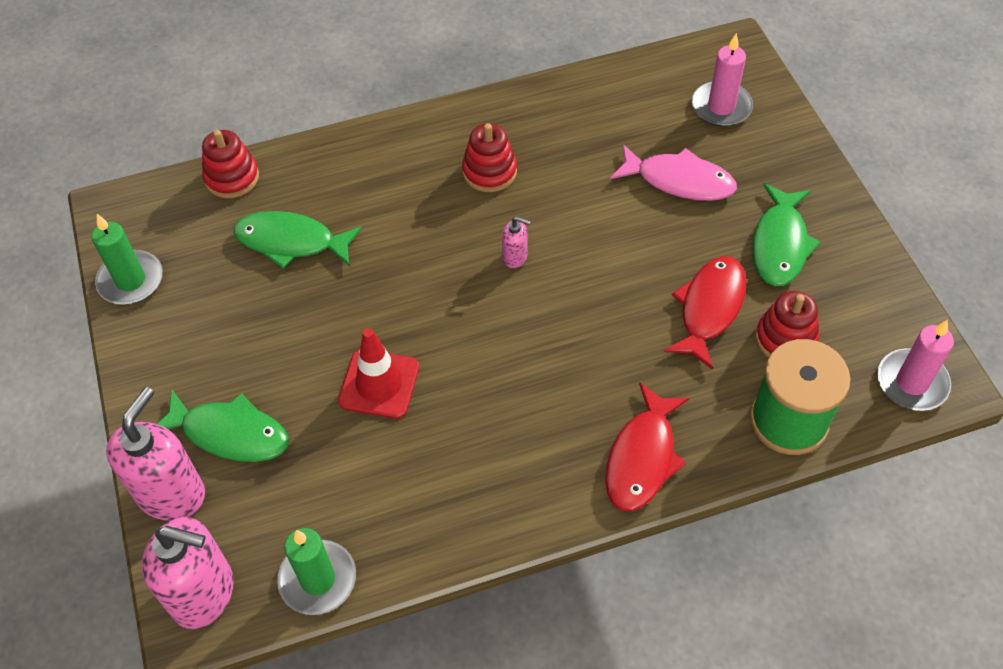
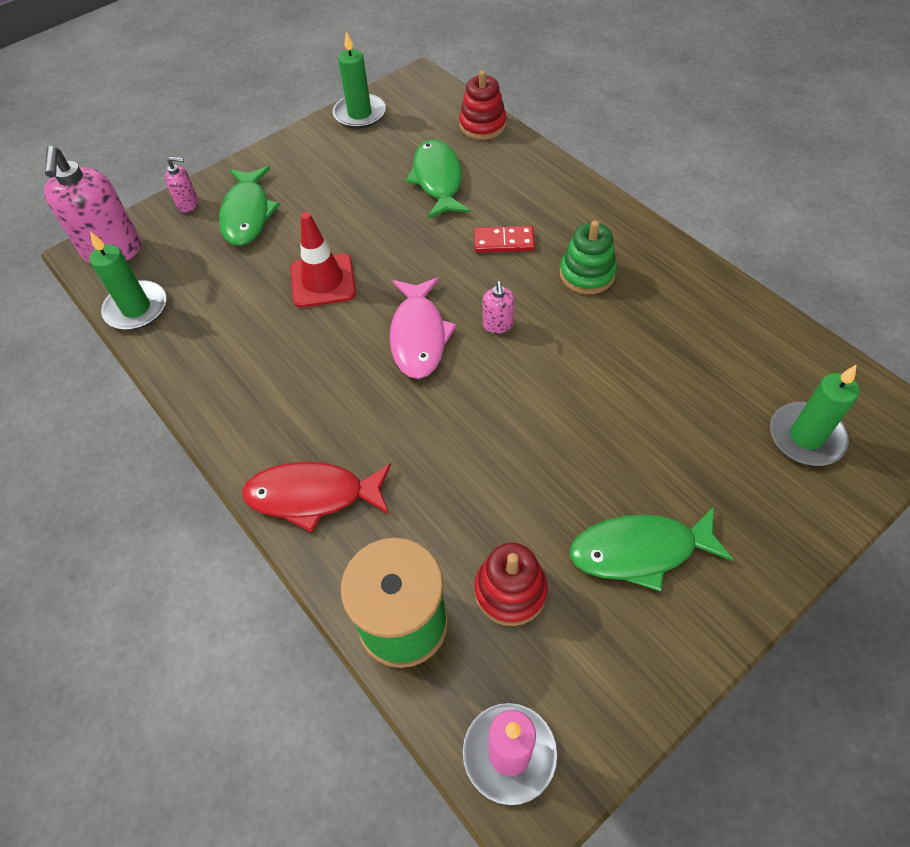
camera: 70 degrees right, 0 degrees up
(171, 493) = (188, 204): pink soap dispenser -> pink soap dispenser, size x0.47
(413, 217) = (504, 242): none -> red domino
(489, 171) = (587, 274): red stacking toy -> green stacking toy
(679, 181) = (671, 427): pink fish -> pink fish (419, 336)
(709, 308) = (516, 504): red fish -> none
(721, 107) = (806, 437): pink candle -> green candle

